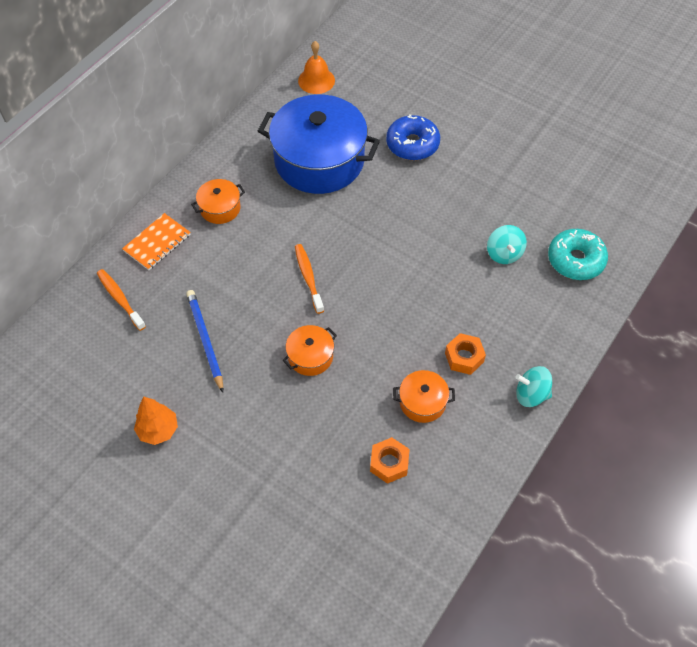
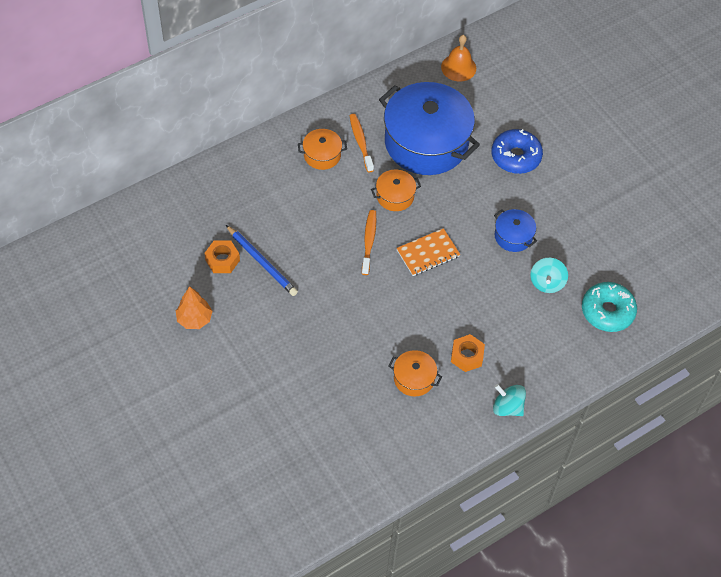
camera: 20 degrees right, 0 degrees up
(120, 299) = (208, 203): orange toothbrush -> orange toothbrush (360, 142)
(157, 243) = (257, 166): orange notebook -> orange notebook (428, 253)
(205, 340) = (261, 262): blue pencil -> blue pencil turned 135 degrees clockwise
(310, 356) = (340, 307): orange pot -> orange pot (395, 196)
(389, 463) = (363, 415): orange nut -> orange nut (222, 260)
(448, 220) = (513, 236): none -> blue pot

